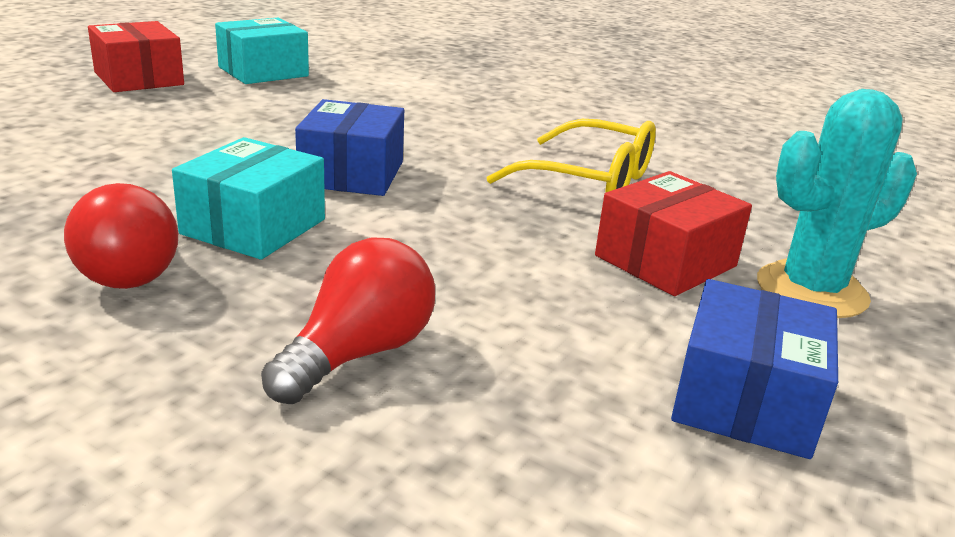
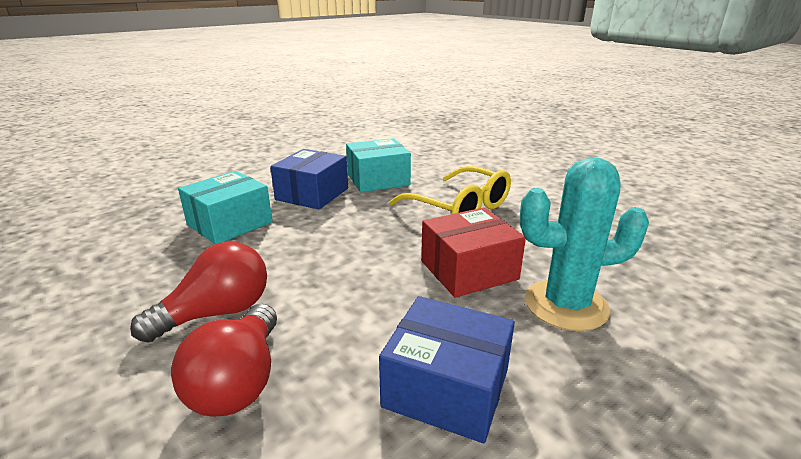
camera: 20 degrees right, 0 degrees up
(131, 268) = (145, 243): red light bulb -> red light bulb (239, 381)
(139, 78) = (246, 133): red box -> none
(263, 71) = (315, 130): turquoise box -> turquoise box (378, 180)
(745, 400) = (446, 388): blue box -> blue box turned 75 degrees clockwise

